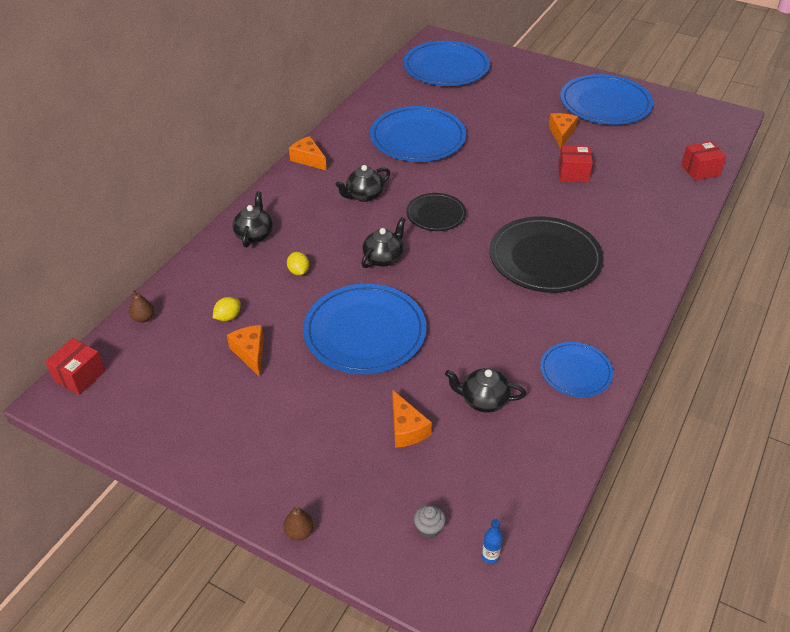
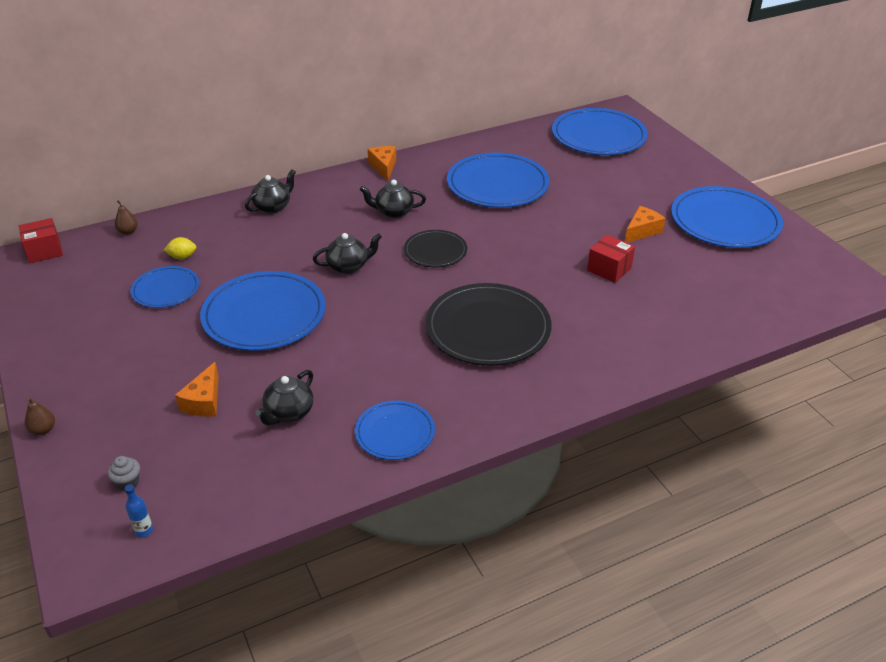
camera: 35 degrees right, 5 degrees down
(250, 353) = (166, 289): orange cheese -> blue plate
(298, 271) = (271, 247): yellow lemon -> none
(483, 400) = (288, 413): black teapot -> black teapot turned 105 degrees counterclockwise
(700, 170) = (754, 320): red box -> none

